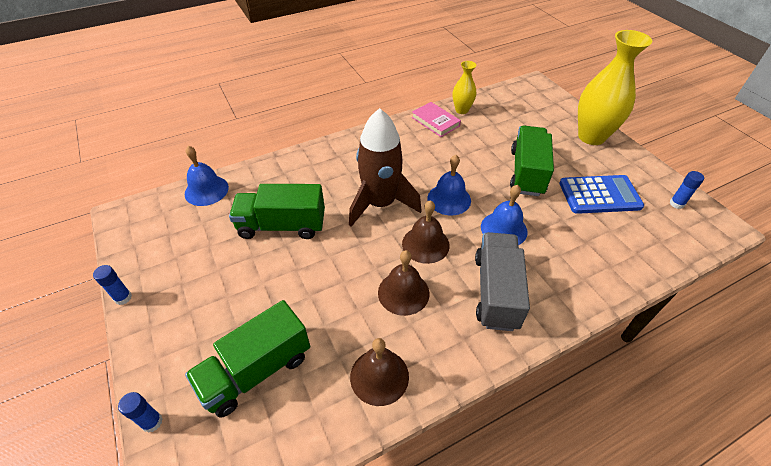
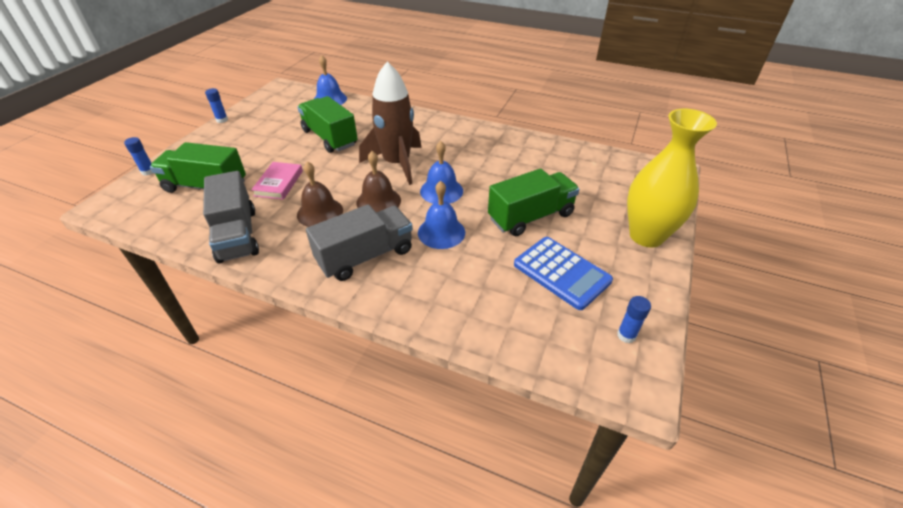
camera: 50 degrees right, 5 degrees down
(379, 376) = (237, 235): brown bell -> grey truck
(435, 121) = (526, 145): pink book -> pink book (279, 183)
(461, 110) = (562, 150): yellow vase -> none

